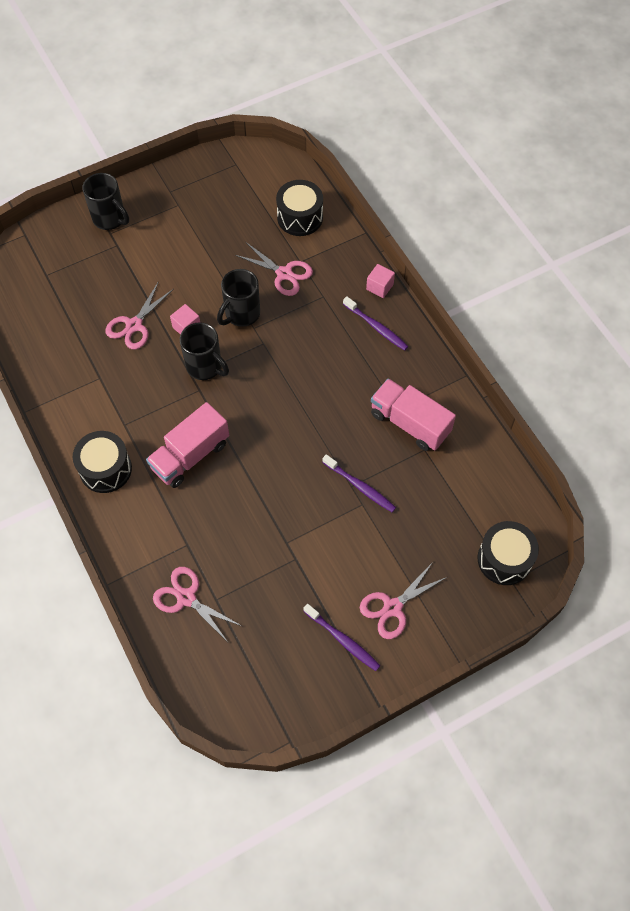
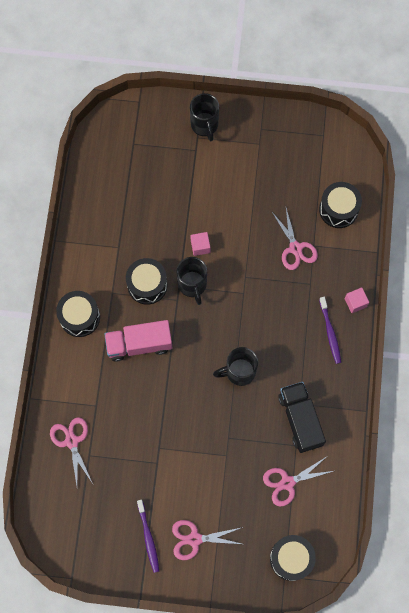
camera: 35 degrees right, 10 degrees up
(134, 325) = (166, 222): pink scissors -> pink scissors (287, 482)
(157, 395) = (147, 285): none -> black drum
(241, 314) = (244, 260): black mug -> black mug (239, 372)
(360, 486) = (233, 442): purple toothbrush -> none
(409, 423) = (300, 420): pink truck -> black truck

